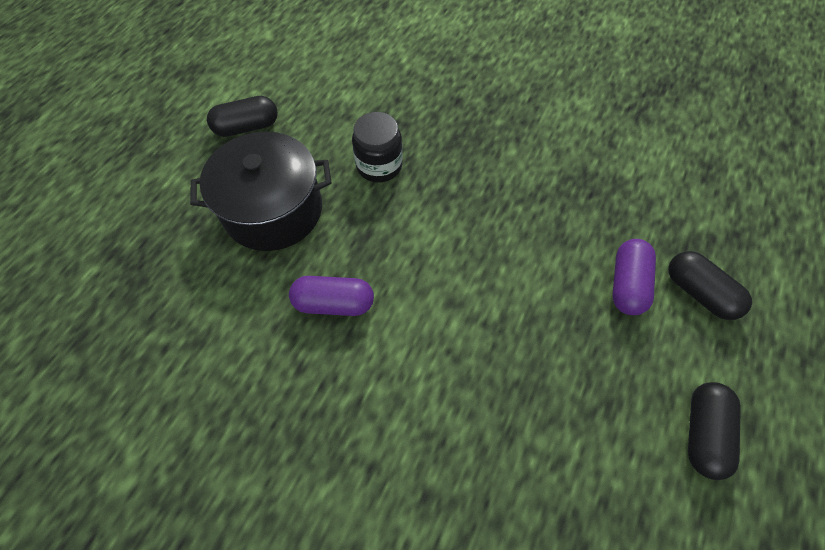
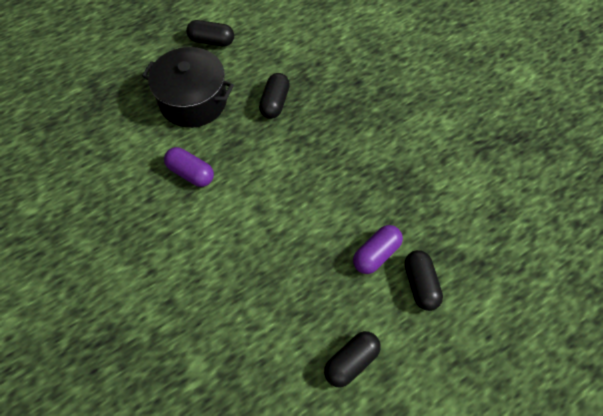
camera: 30 degrees right, 0 degrees up
(379, 165) = (274, 103): black jar -> black capsule

